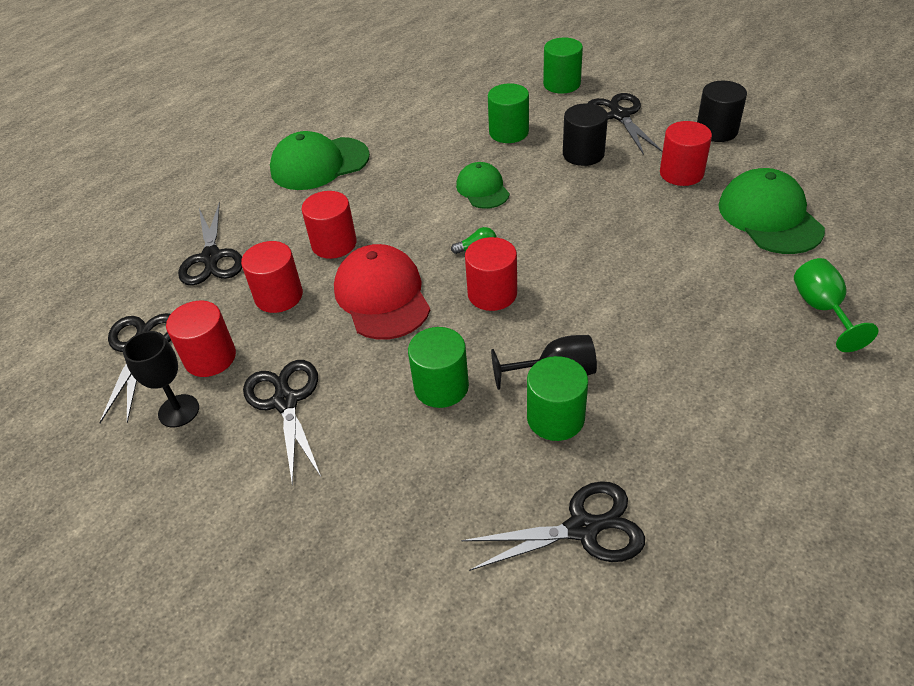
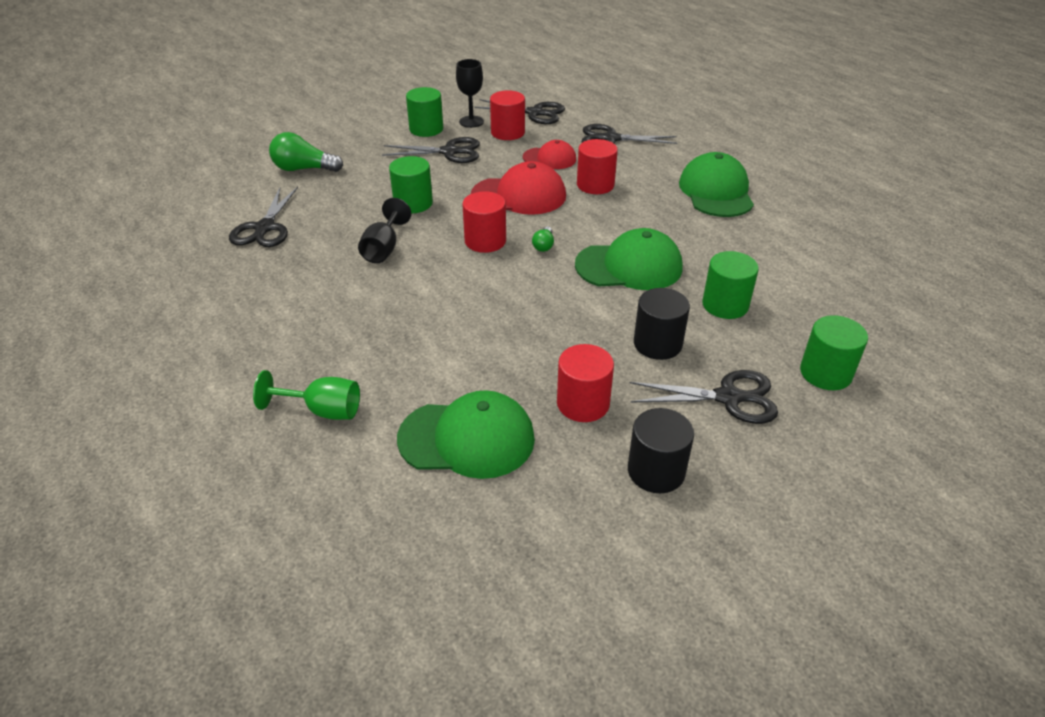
camera: 105 degrees right, 5 degrees down
(279, 296) = (549, 158): red cylinder -> red cap
(396, 571) = (304, 169): none -> green light bulb
(482, 189) = (629, 266): green cap -> green cap, size x1.65
(555, 418) = (347, 239): green cylinder -> green cylinder (426, 129)

